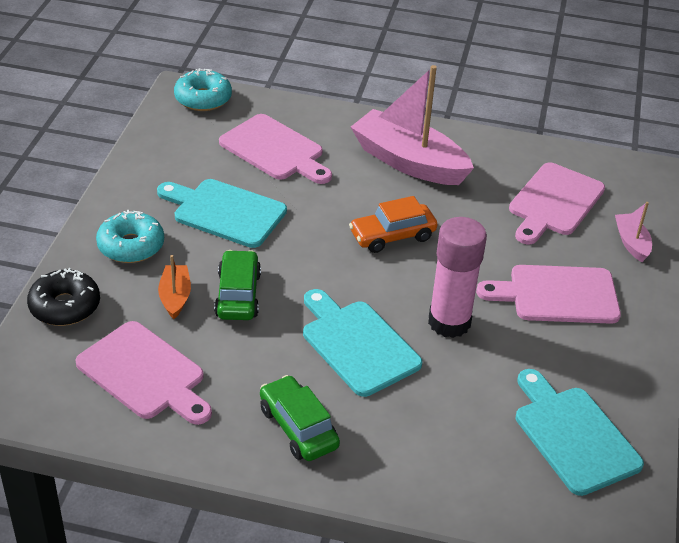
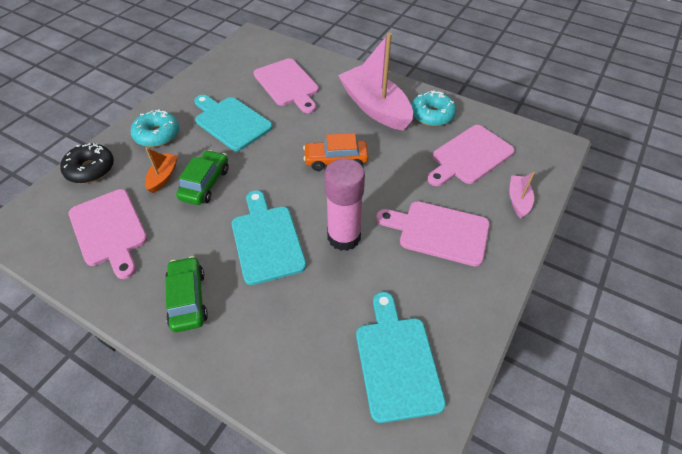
camera: 20 degrees right, 10 degrees up
(203, 99) = (260, 43): turquoise donut -> turquoise donut (432, 115)

